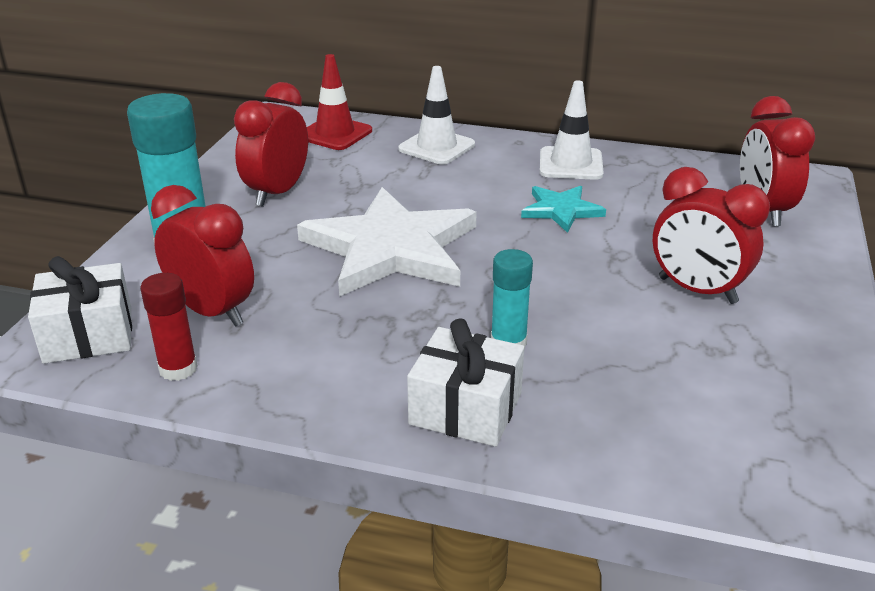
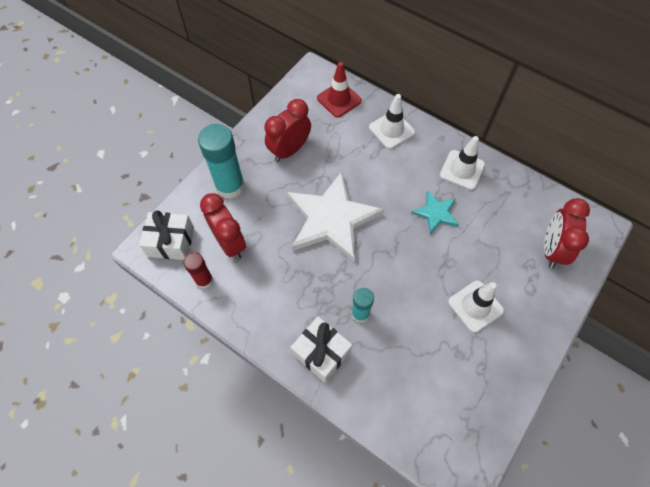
camera: 20 degrees right, 30 degrees up
(697, 290) = (475, 306): red clock -> white traffic cone

